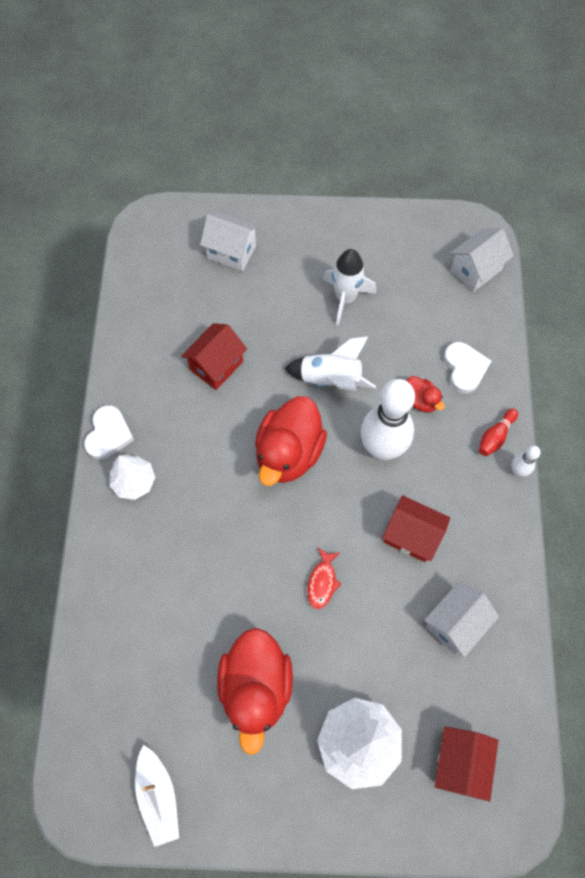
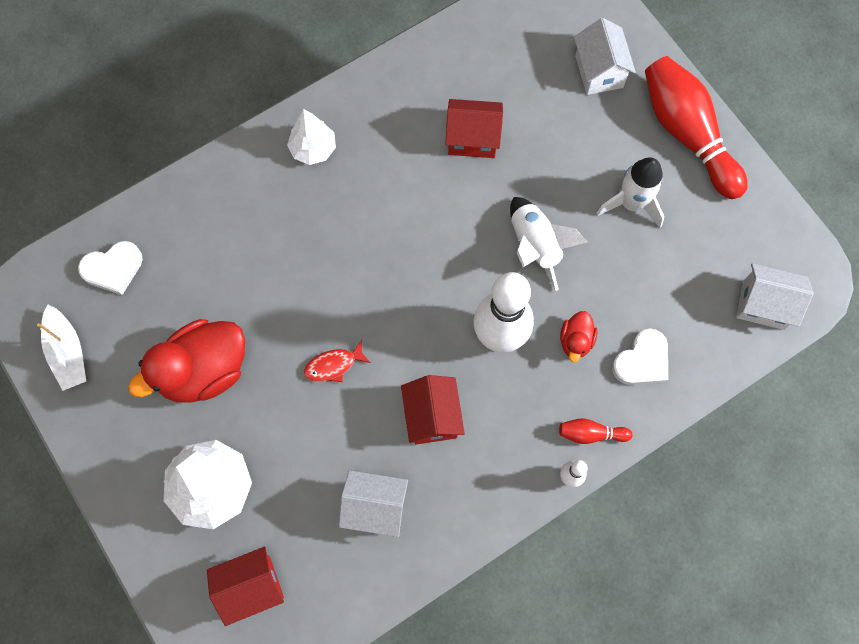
camera: 55 degrees right, 5 degrees up
(109, 434) = (341, 98): white heart -> white heart (113, 268)
(158, 796) = (68, 352): white boat -> white boat turned 60 degrees counterclockwise
(289, 453) = (434, 257): red duck -> none
(321, 231) = (687, 134): none -> red bowling pin

